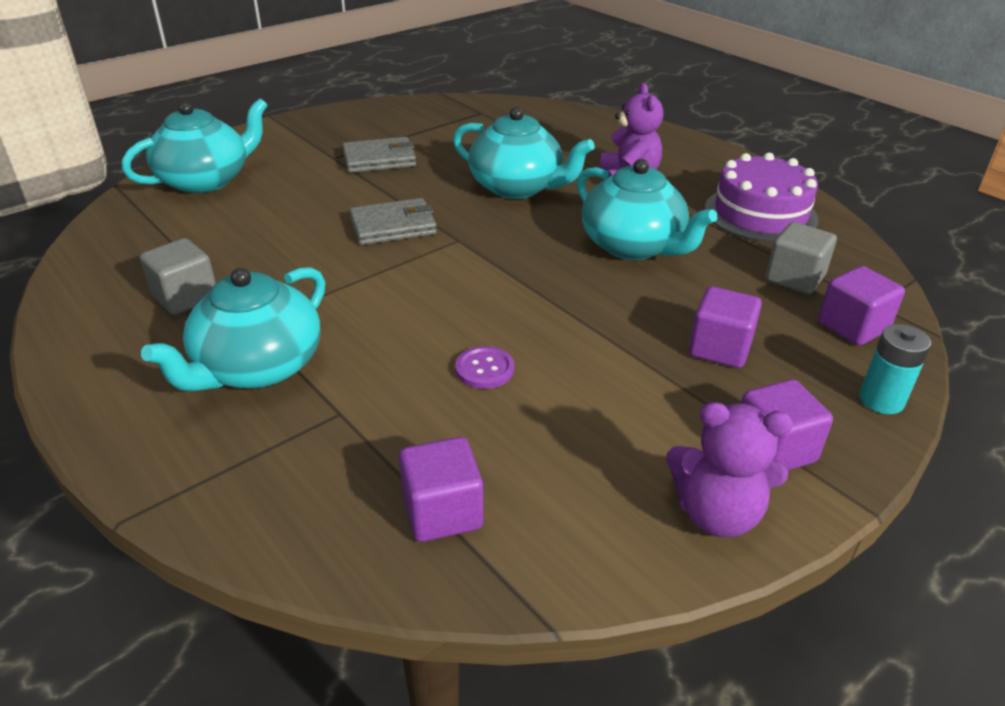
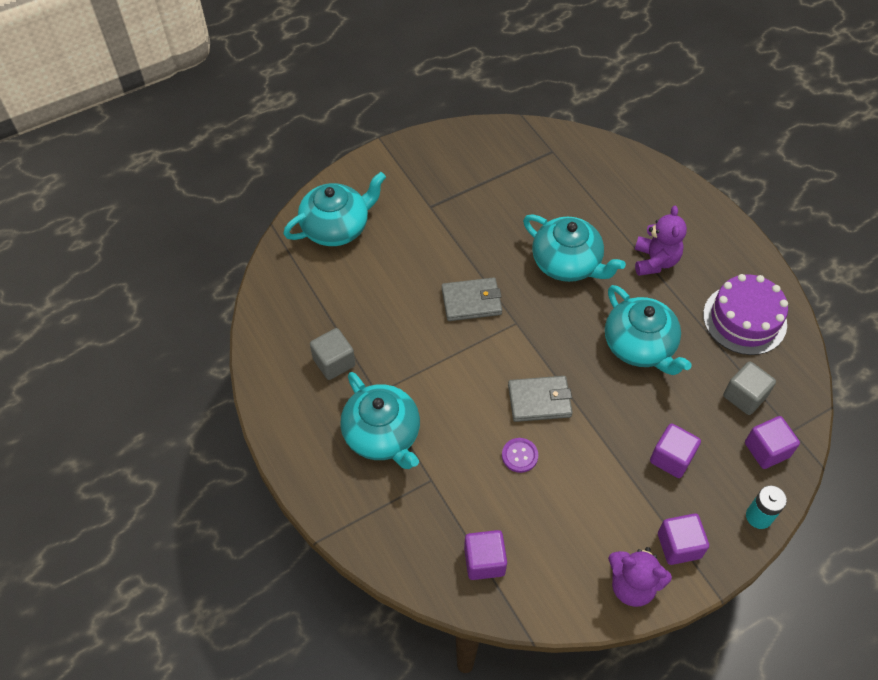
camera: 10 degrees right, 20 degrees up
(257, 367) = (382, 435): turquoise teapot -> turquoise teapot turned 75 degrees counterclockwise
(379, 159) = (465, 213): grey wallet -> grey wallet (539, 400)

